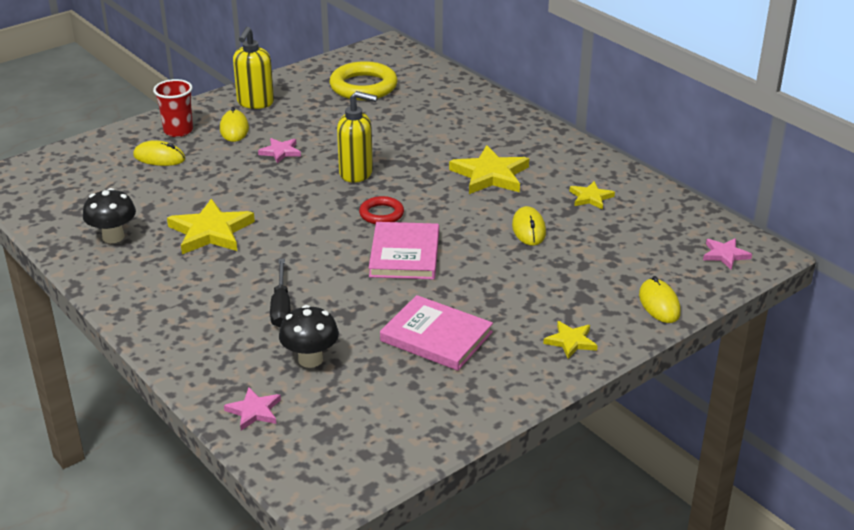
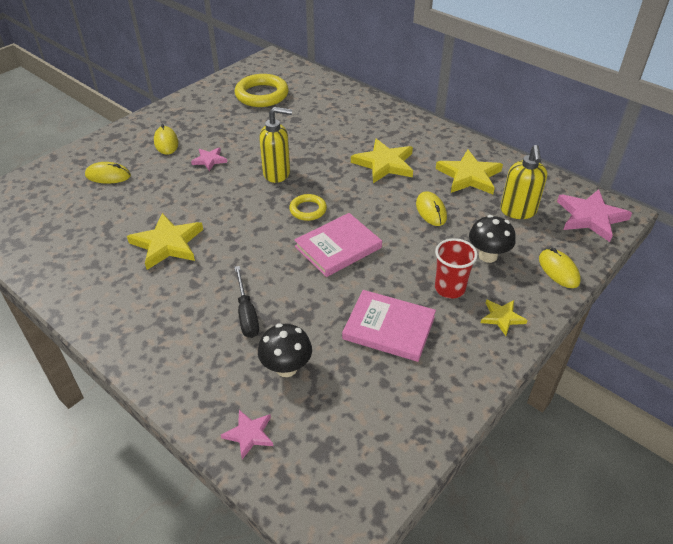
camera: 10 degrees left, 10 degrees up
(113, 237) = (81, 259): black mushroom -> black mushroom (487, 256)
(178, 131) = (119, 149): red cup -> red cup (449, 288)
(255, 103) = (178, 117): yellow soap dispenser -> yellow soap dispenser (518, 211)
(381, 214) = (308, 210): red ring -> yellow ring
(404, 254) = (338, 247): pink book -> pink book turned 60 degrees clockwise
(591, 197) = (469, 176): yellow star -> yellow star, size x1.83
(725, 255) = (590, 217): pink star -> pink star, size x1.83

